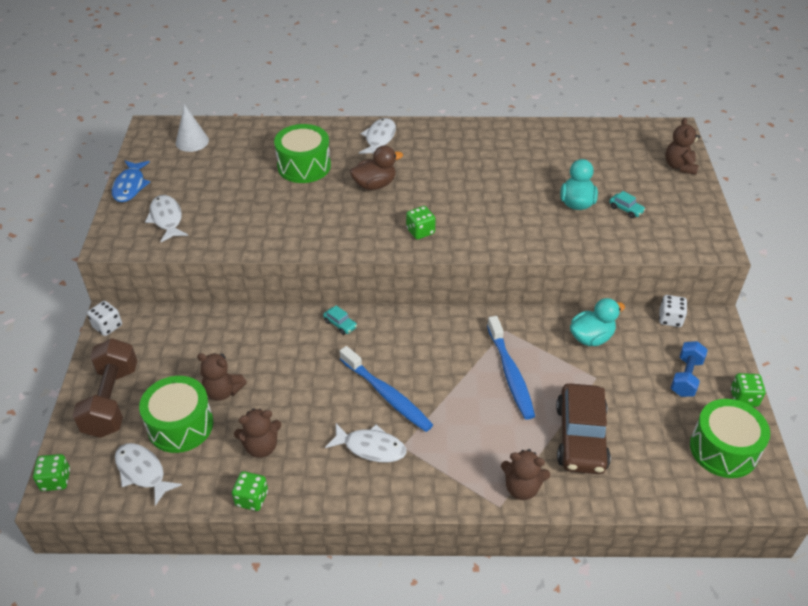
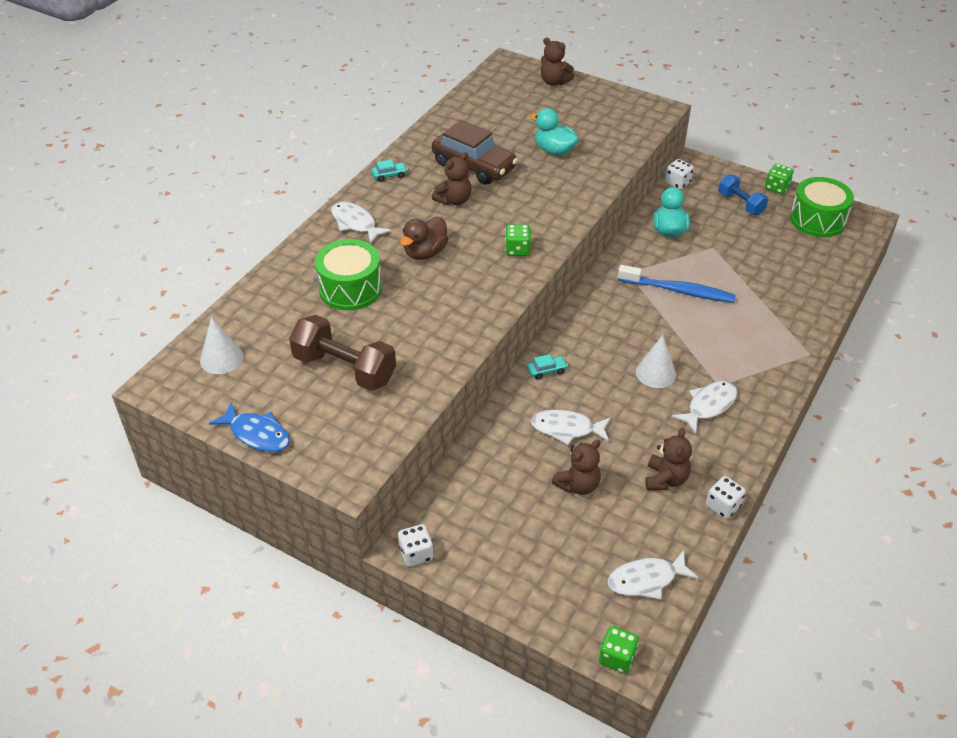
camera: 60 degrees left, 0 degrees up
(111, 400) = (533, 580): brown dumbbell -> brown dumbbell (344, 369)
(166, 219) = (345, 419): white fish -> white fish (567, 429)
(180, 425) = (603, 532): green drum -> none
(252, 498) = (723, 506): green dice -> white dice
(374, 185) = (425, 252): brown duck -> brown duck turned 150 degrees counterclockwise
(387, 395) = (655, 373): blue toothbrush -> white cone
(522, 488) = (798, 334): brown teddy bear -> brown teddy bear (454, 200)
(581, 437) = (767, 282): brown car -> brown car (474, 166)
(626, 209) = (583, 130): turquoise car -> turquoise car (389, 175)

